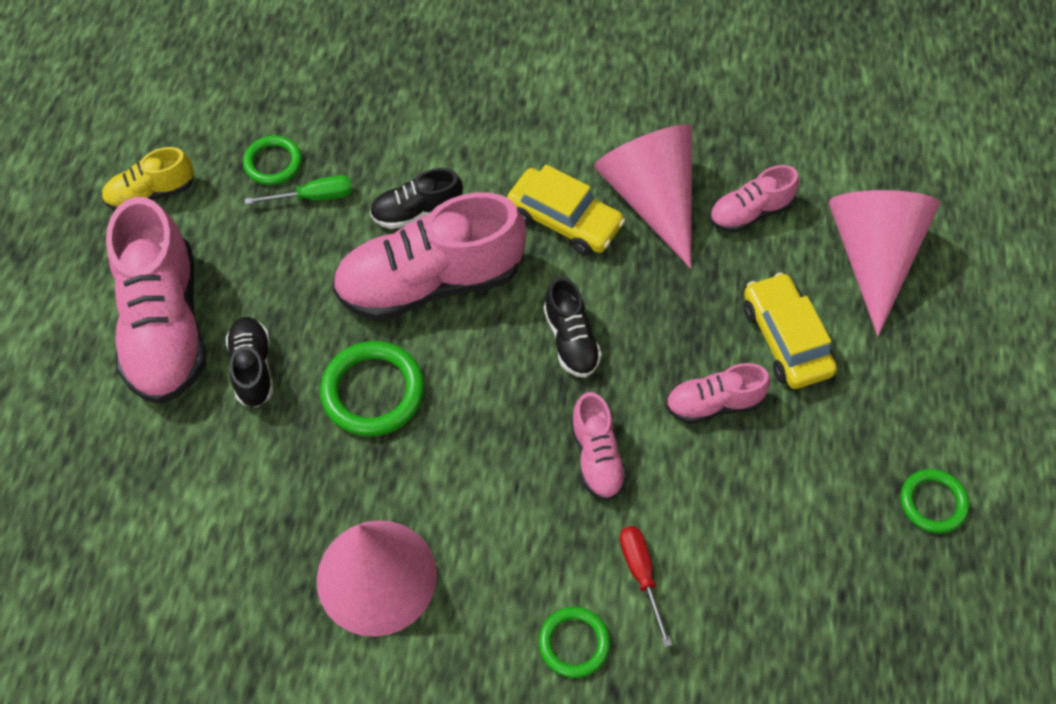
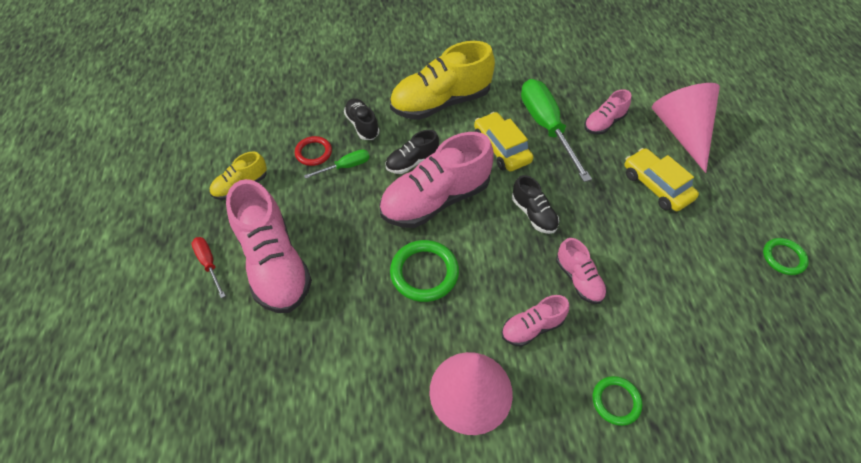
camera: 15 degrees left, 5 degrees down
(253, 368) = (341, 276): black shoe -> black shoe (362, 125)
(273, 163) = (313, 152): green ring -> red ring
(498, 119) = (441, 102): none -> yellow shoe
(564, 220) = (501, 148): yellow car -> yellow car turned 135 degrees counterclockwise
(641, 575) = (637, 345): red screwdriver -> red screwdriver (209, 264)
(651, 199) = (546, 127): pink cone -> green screwdriver
(713, 403) = (633, 231): pink shoe -> pink shoe (532, 327)

